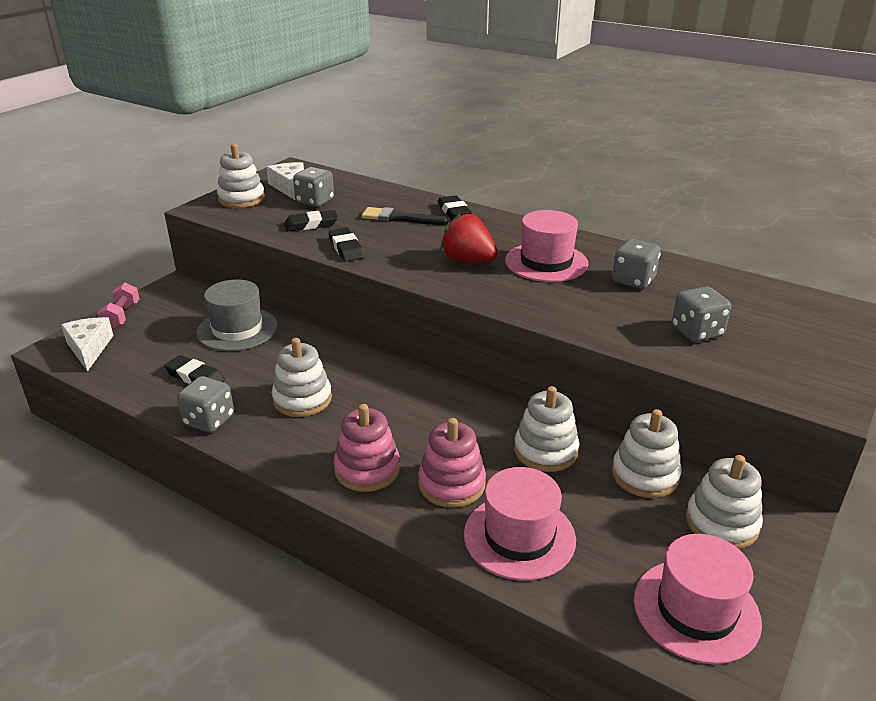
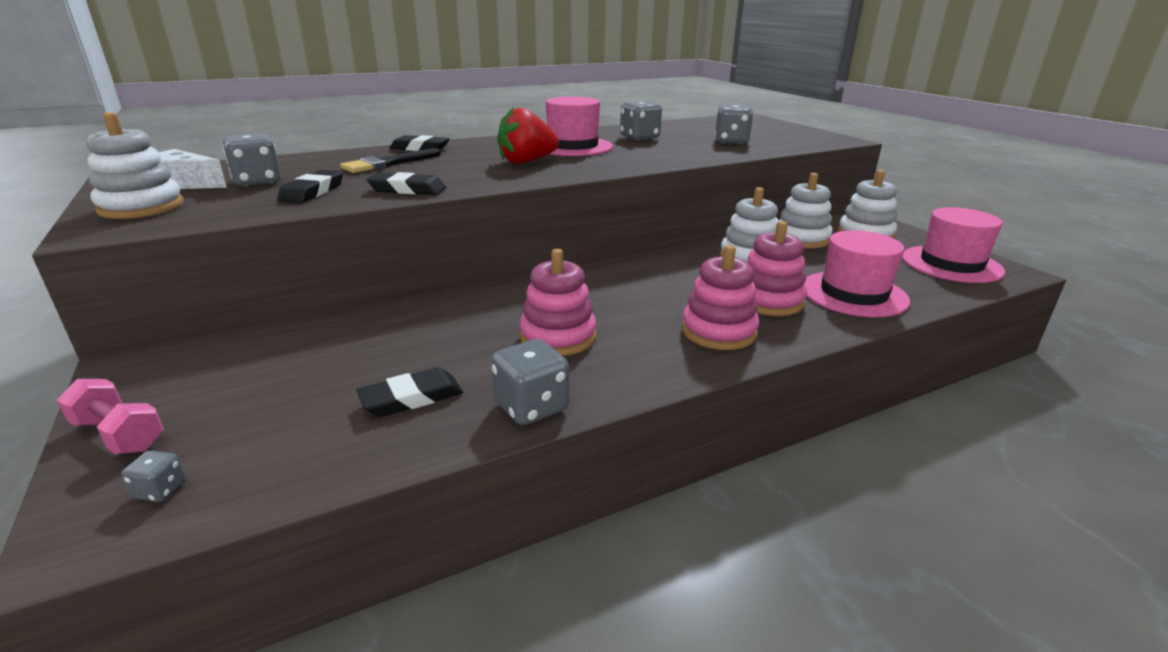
camera: 60 degrees left, 5 degrees down
(89, 348) = (161, 490): white cheese -> grey dice
(237, 329) = (343, 344): grey hat -> none
(302, 399) = (558, 337): white stacking toy -> pink stacking toy

